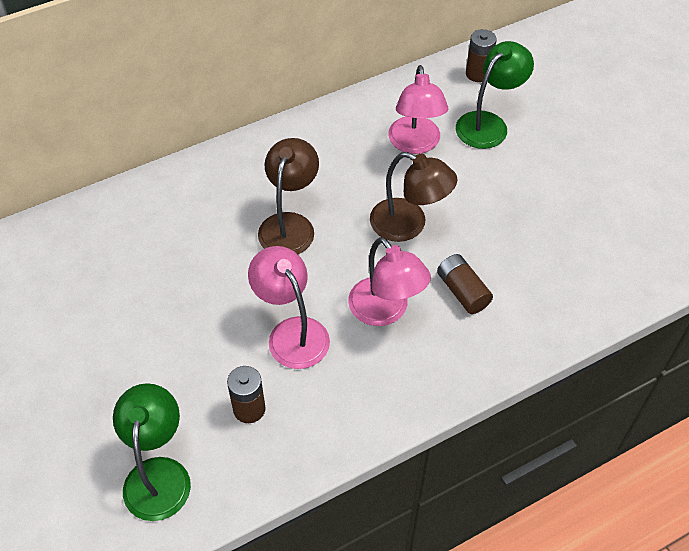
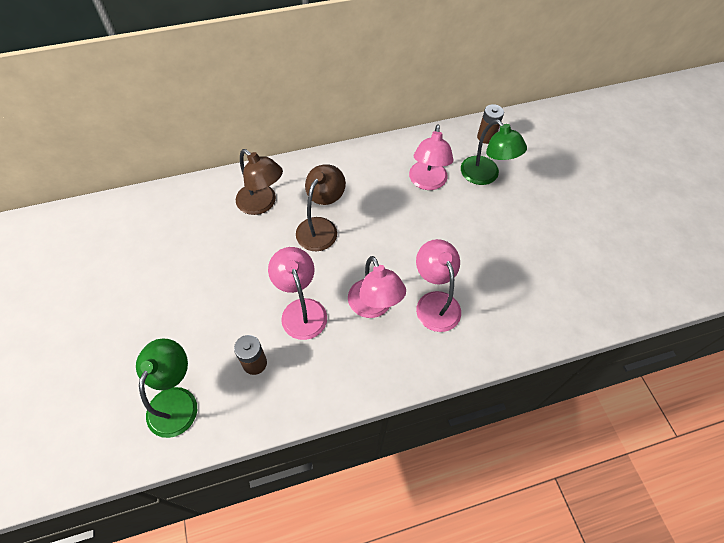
camera: 10 degrees right, 5 degrees up
(408, 225) = (407, 243): brown lamp -> brown lamp (262, 204)
(462, 291) = (435, 302): brown battery -> pink lamp
(488, 124) = (485, 176): green lamp -> green lamp turned 90 degrees clockwise

